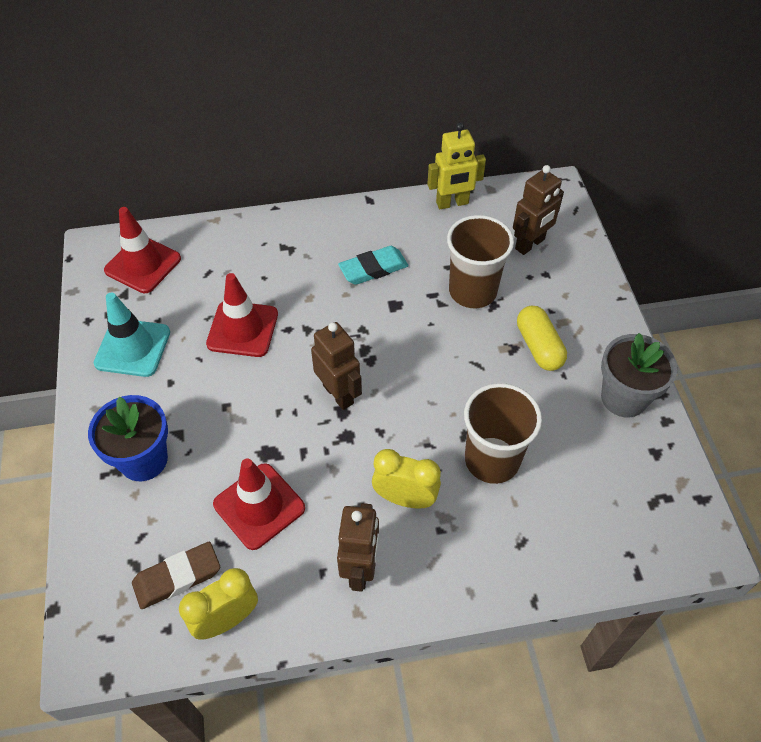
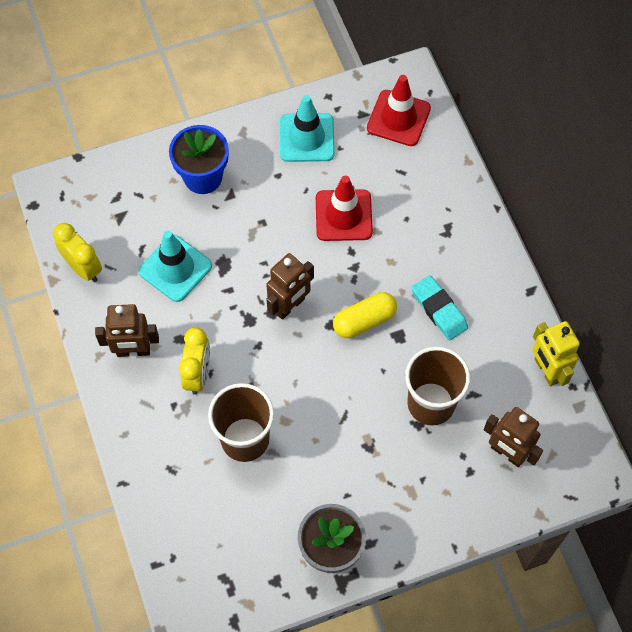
camera: 80 degrees right, 10 degrees up
(177, 577) = (111, 227): brown eraser -> none
(259, 506) = (175, 268): red traffic cone -> turquoise traffic cone
(539, 346) = (375, 470): yellow capsule -> yellow capsule (364, 321)

